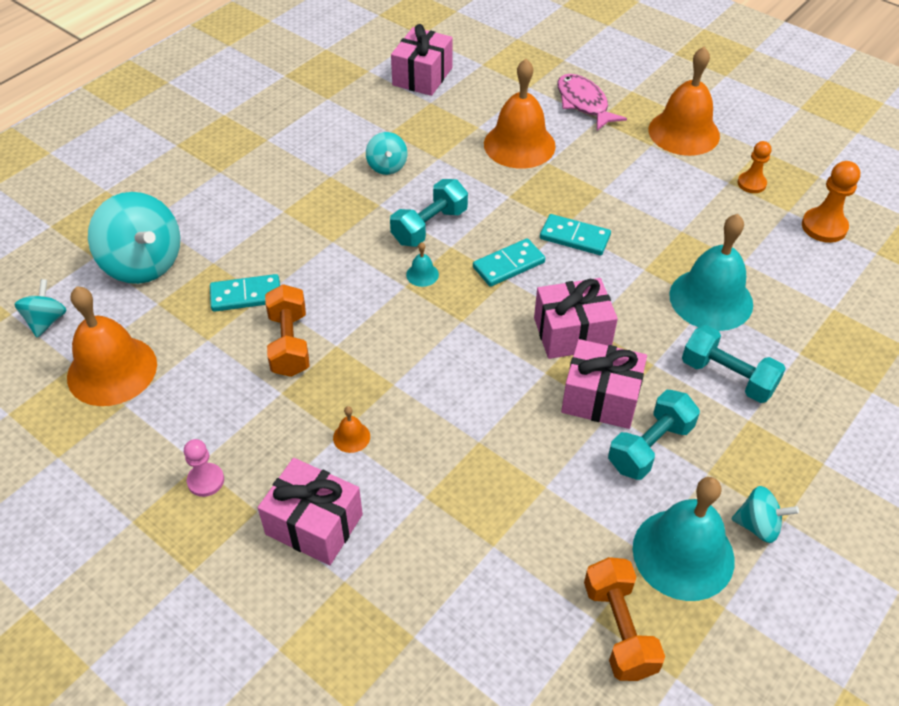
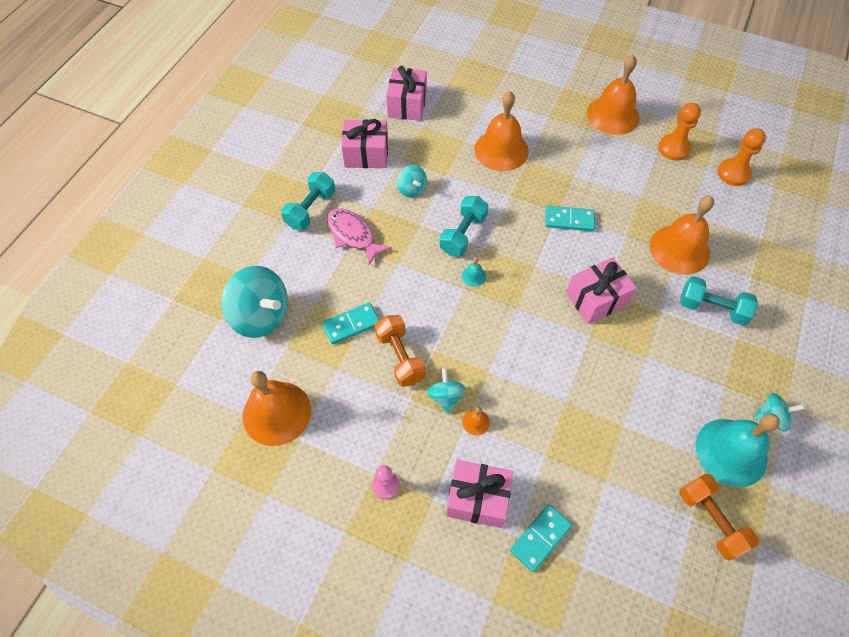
camera: 15 degrees left, 10 degrees up
(46, 321) = (207, 383): turquoise spinning top -> turquoise spinning top (446, 397)
(508, 265) = (532, 254): turquoise domino -> turquoise domino (540, 538)
(583, 103) = (534, 105): pink fish -> pink fish (353, 235)
(600, 398) = (634, 347): pink gift -> pink gift (366, 154)
(650, 447) = (681, 376): turquoise dumbbell -> turquoise dumbbell (311, 209)
(711, 299) = (679, 249): turquoise bell -> orange bell
(751, 183) = (673, 148): orange pawn -> orange pawn, size x1.51

